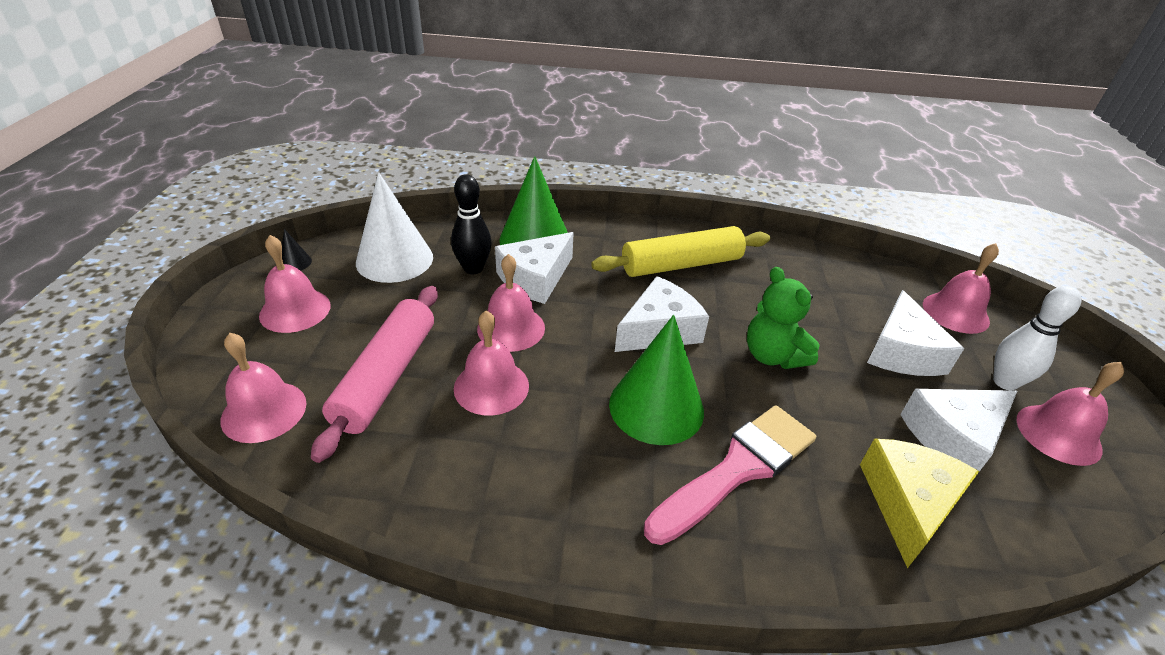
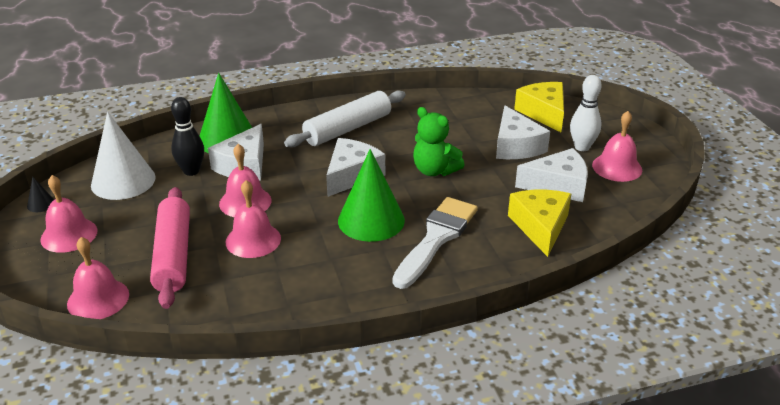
camera: 20 degrees left, 5 degrees down
(681, 265) = (347, 129): yellow rolling pin -> white rolling pin
(738, 469) = (436, 238): pink brush -> white brush
(953, 437) = (558, 185): white cheese -> white cheese turned 135 degrees counterclockwise
(955, 312) = (544, 113): pink bell -> yellow cheese

